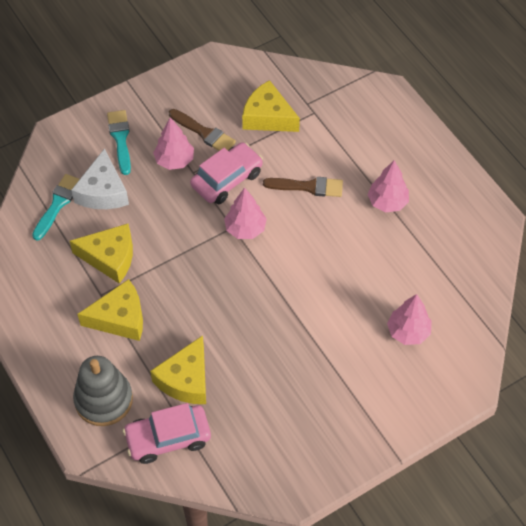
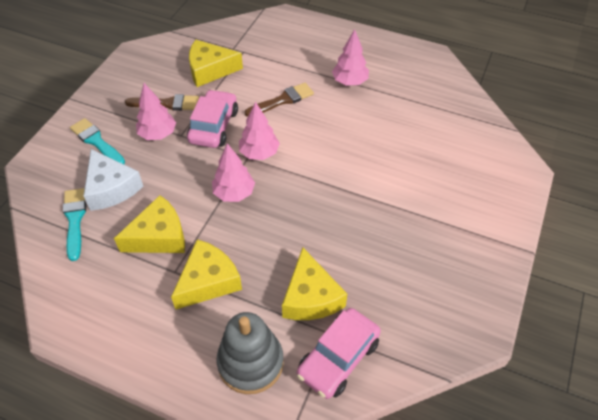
camera: 35 degrees left, 5 degrees down
(408, 332) = (447, 157): pink tree -> pink tree (234, 193)

